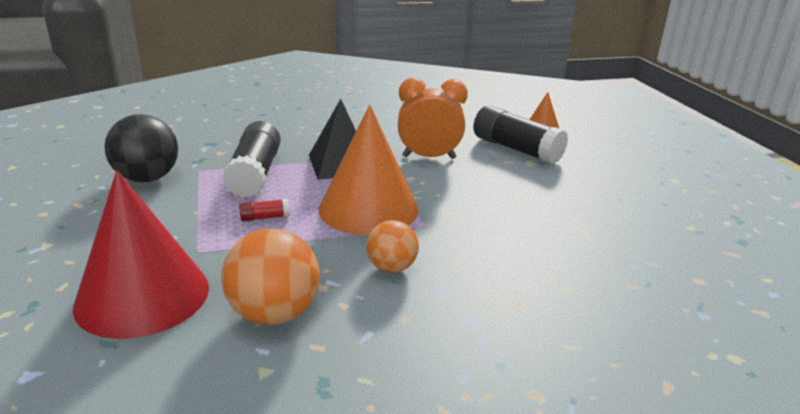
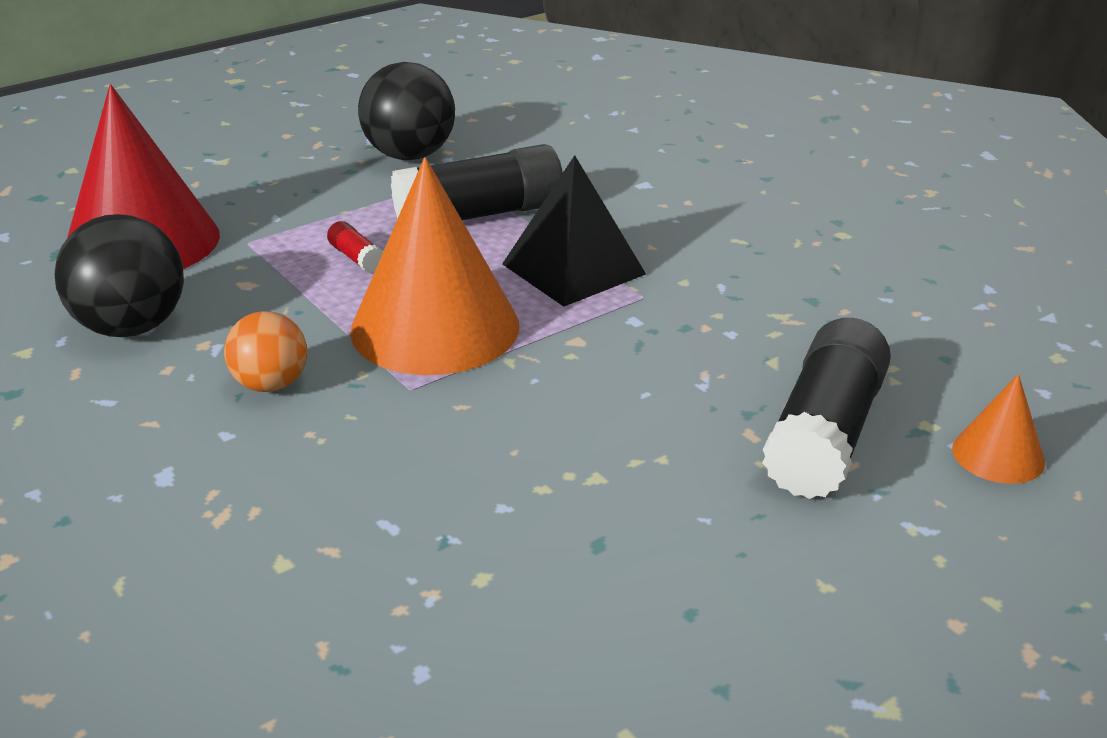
camera: 70 degrees right, 5 degrees up
(274, 314) = (131, 327): orange ball -> black ball
(429, 157) = (679, 341): orange clock -> none

